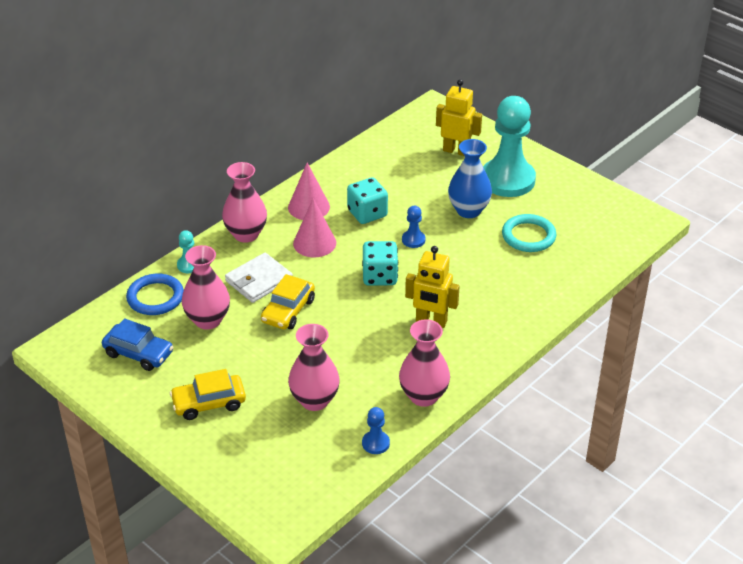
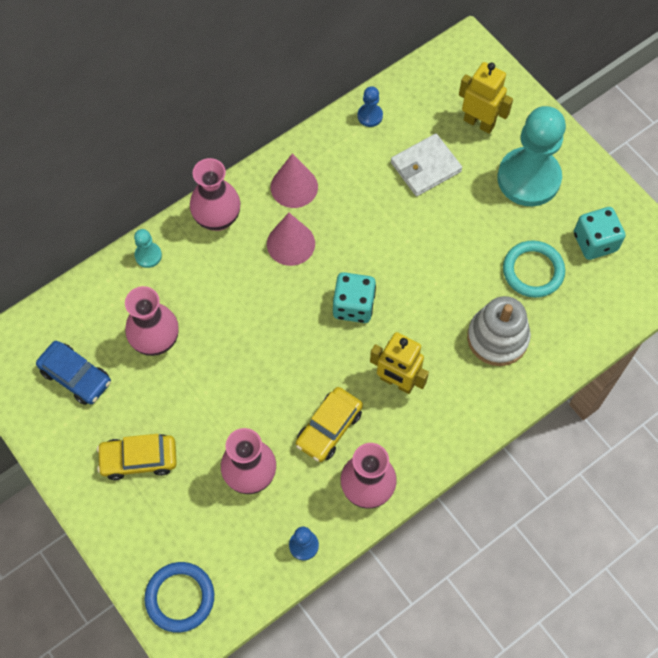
camera: 10 degrees right, 25 degrees up
(155, 297) = (105, 298): blue ring -> blue ring (180, 597)
(259, 280) = (220, 290): white wallet -> white wallet (425, 167)
(288, 311) = (244, 341): yellow car -> yellow car (329, 428)
(367, 213) = (358, 207): turquoise dice -> turquoise dice (595, 242)
(413, 240) = (401, 256): blue pawn -> blue pawn (370, 116)
(468, 210) = (473, 220): blue vase -> none
(511, 282) = (497, 338): none -> white stacking toy

